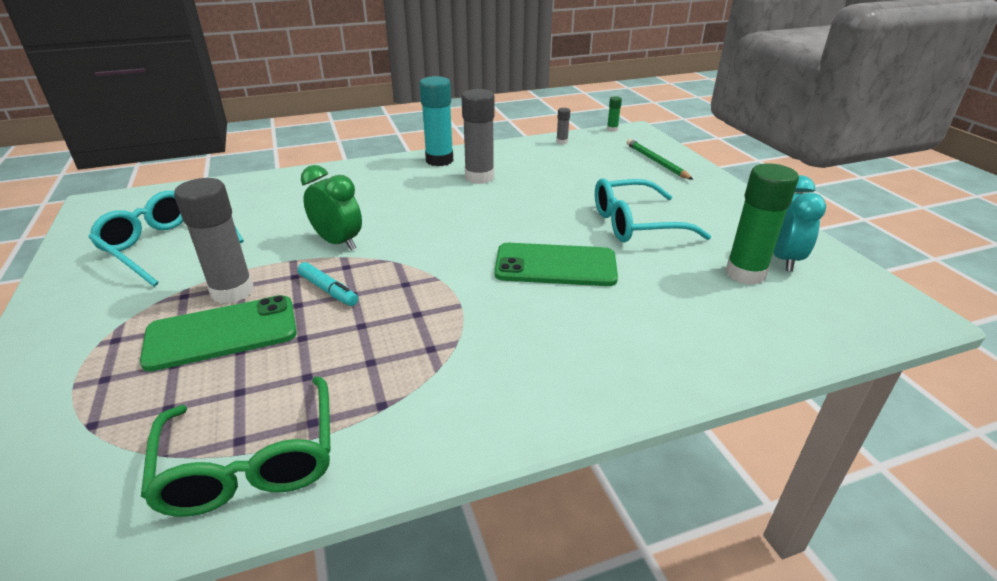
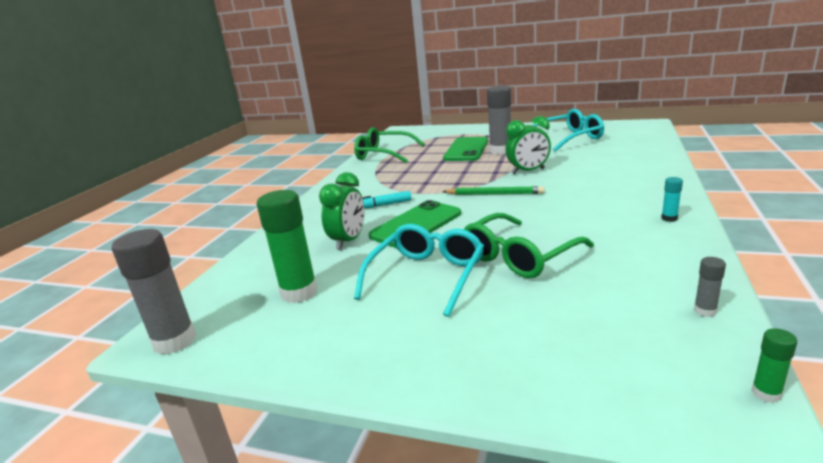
camera: 130 degrees right, 10 degrees down
(328, 290) = (475, 167): turquoise marker -> turquoise marker (383, 205)
(439, 160) = (669, 218): turquoise glue stick -> turquoise glue stick, size x0.45
(479, 177) = (605, 229): grey glue stick -> grey glue stick (175, 341)
(560, 197) = (519, 256): none -> green glasses
(638, 294) = (348, 241): none -> green clock
(656, 162) = (564, 366): green pencil -> green pencil (494, 194)
(783, 259) = (280, 325): turquoise clock -> none

